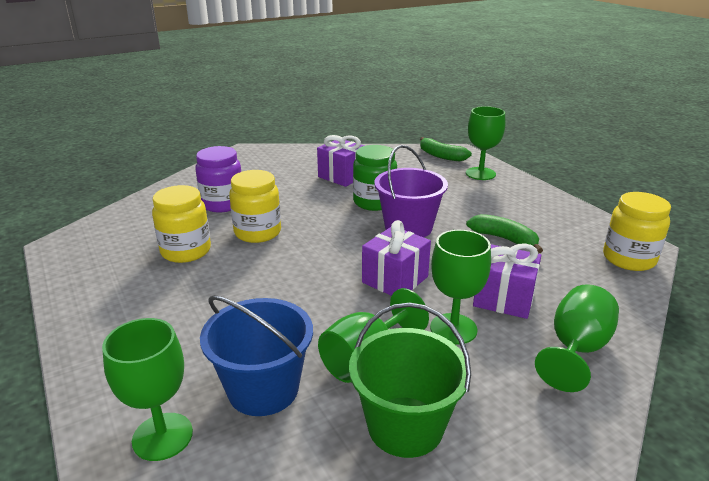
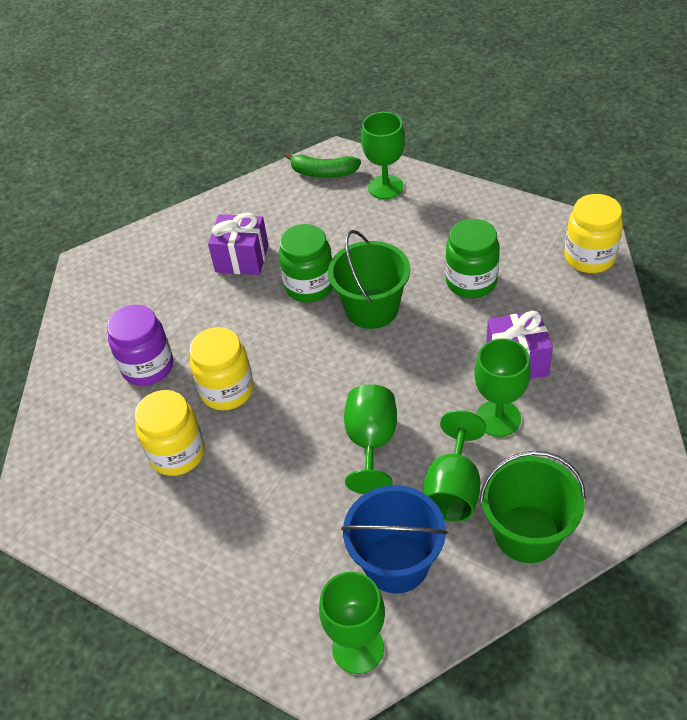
camera: 25 degrees left, 20 degrees up
(395, 279) = (410, 386): purple gift -> none
(408, 227) = (372, 309): purple bucket -> green bucket
(504, 239) = (471, 282): green banana -> green jar
(576, 349) = (602, 390): green goblet -> green goblet (371, 443)

